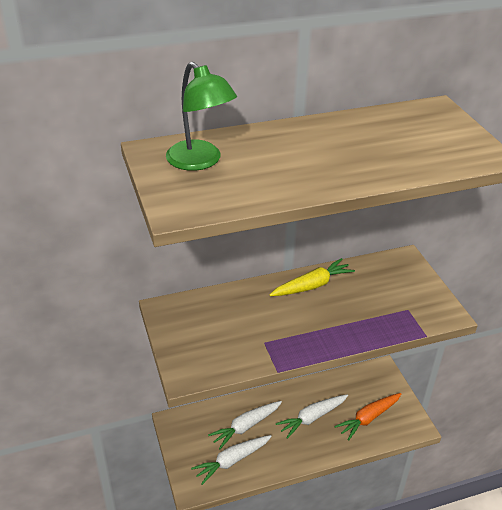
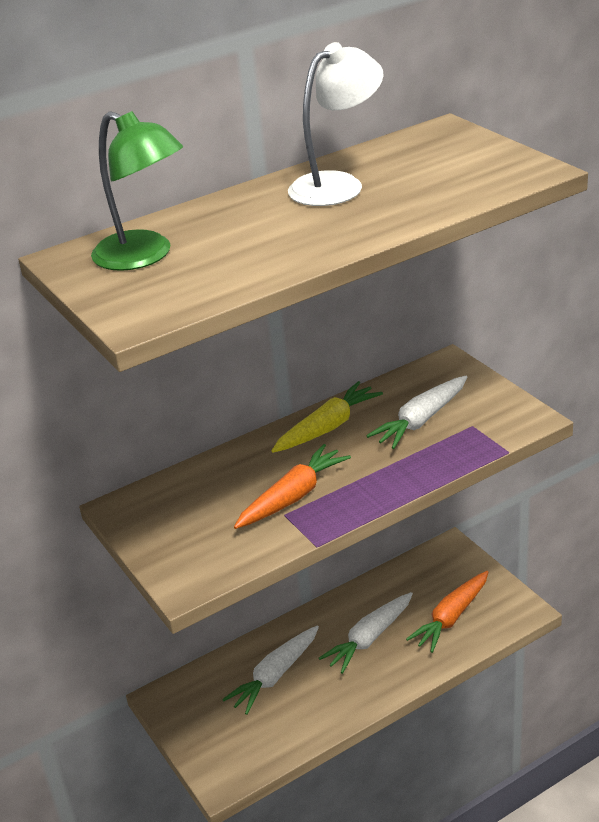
camera: 10 degrees left, 5 degrees down
(232, 461) = (269, 727): white carrot -> white carrot (421, 420)
(274, 331) = (293, 497): none -> orange carrot
(349, 135) = (337, 185): none -> white lamp

